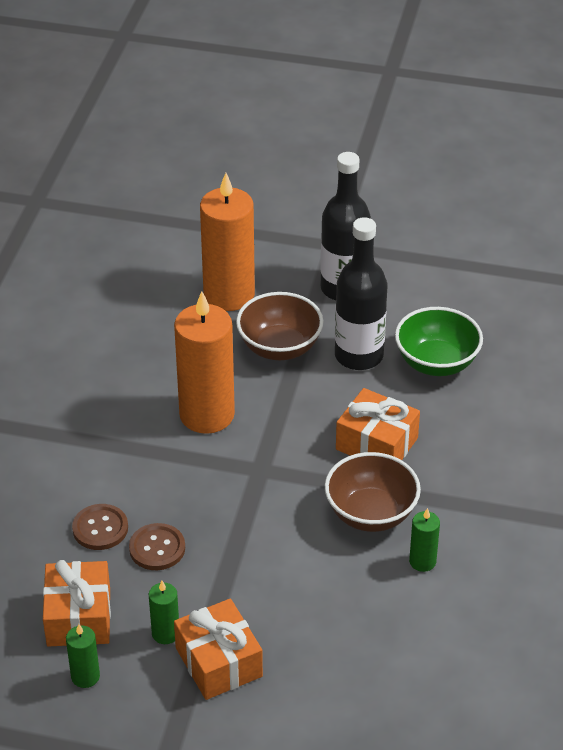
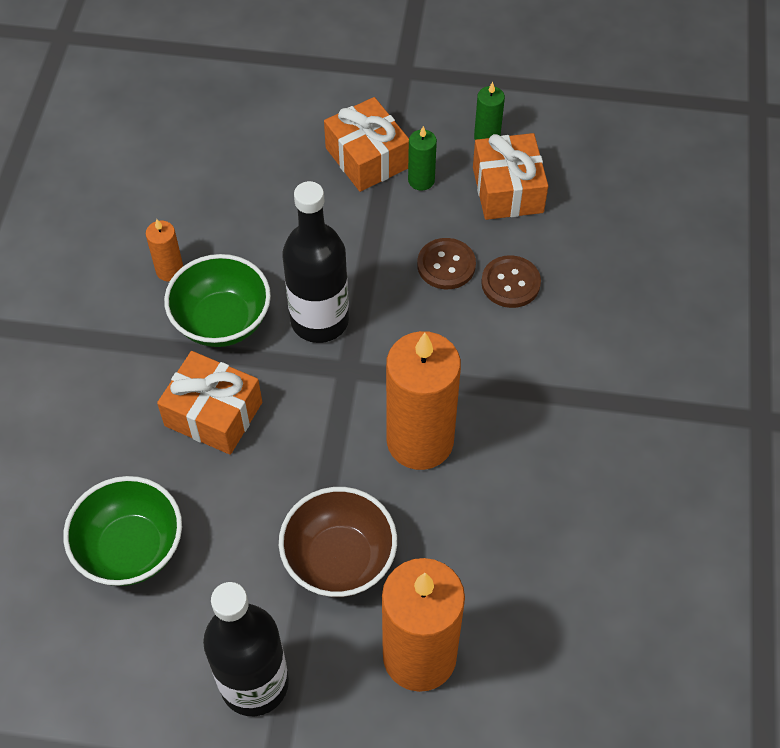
camera: 175 degrees right, 15 degrees up
(359, 356) = (233, 553): black bottle -> black bottle (319, 320)
(371, 514) = (222, 321): brown bowl -> green bowl
(422, 561) = (170, 270): green candle -> orange candle

